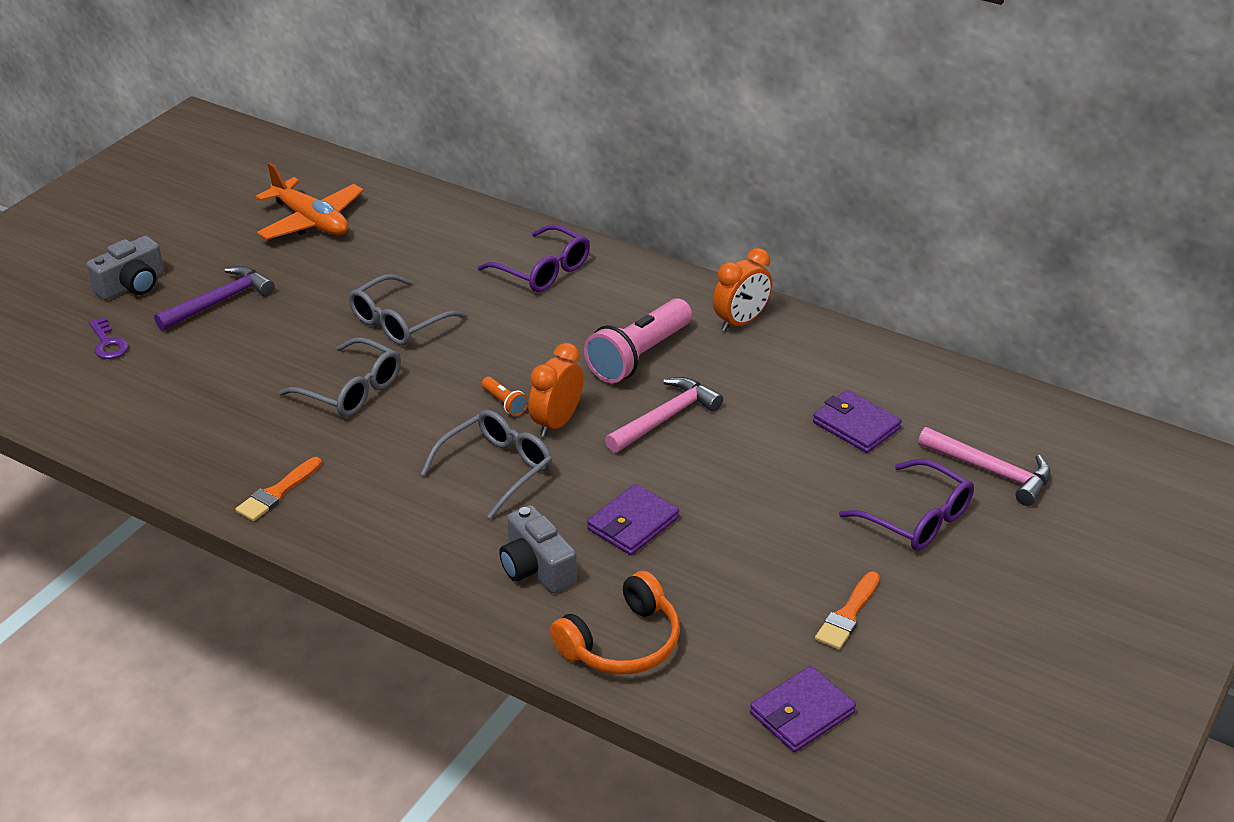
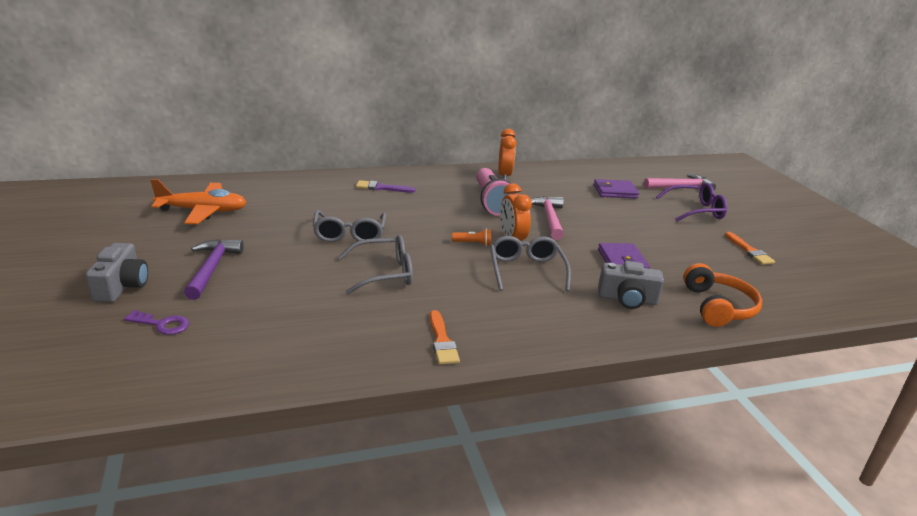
camera: 50 degrees left, 10 degrees down
(543, 270) = (382, 188): purple glasses -> purple brush
(802, 713) = (814, 291): purple wallet -> none

